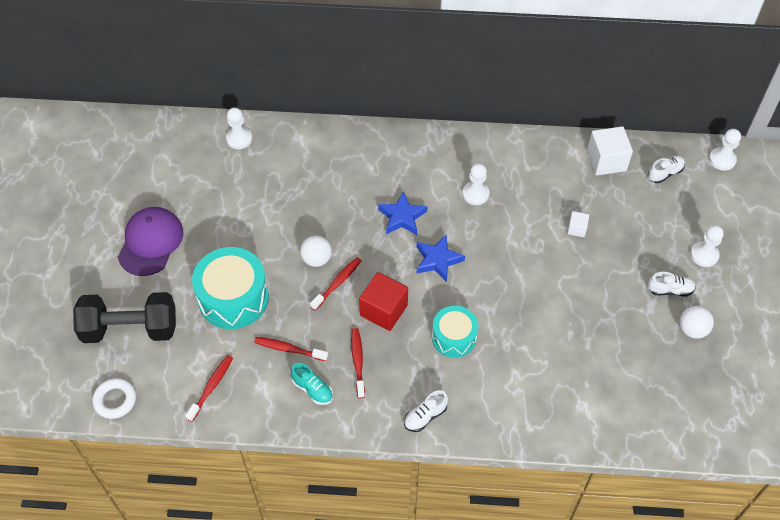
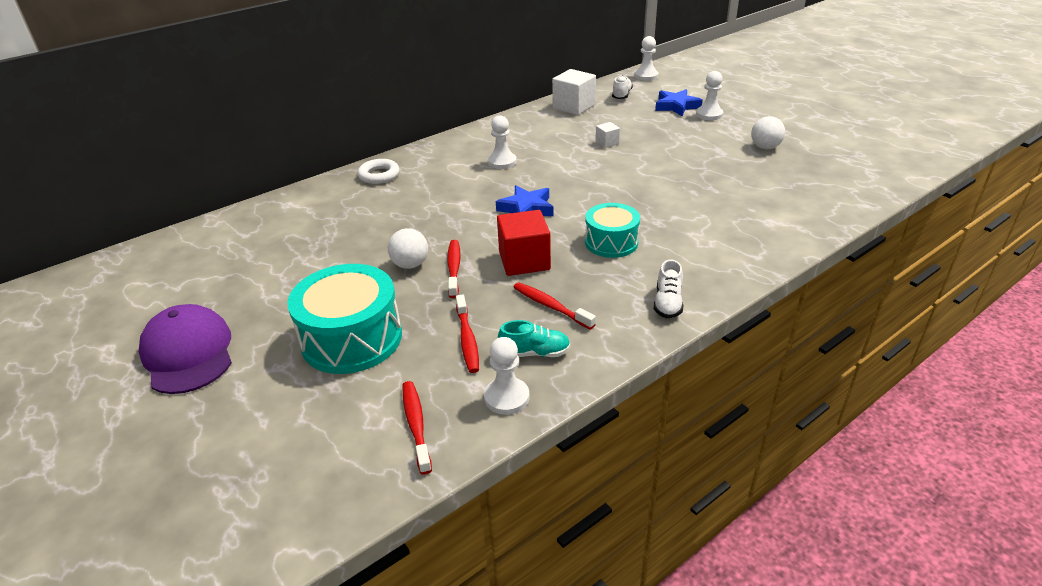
camera: 40 degrees left, 20 degrees down
(115, 400) = (293, 526): white ring -> white ring (379, 175)
(130, 329) = (240, 441): black dumbbell -> none
(239, 139) = (220, 232): white pawn -> white pawn (506, 397)
(289, 349) = (467, 339): red toothbrush -> red toothbrush turned 75 degrees counterclockwise
(402, 217) = (457, 201): blue star -> blue star (676, 106)
(670, 290) = (718, 138): white shoe -> none

